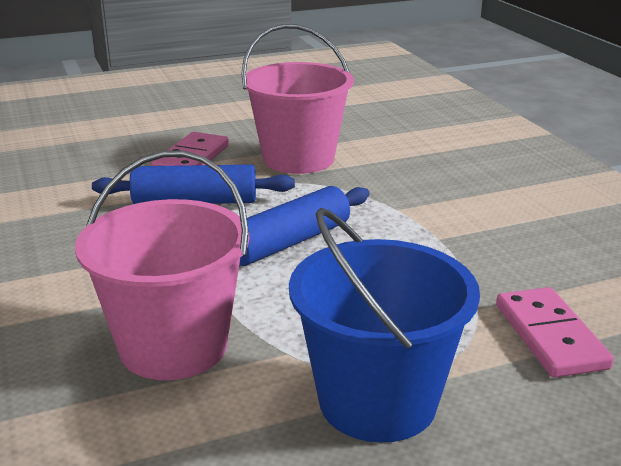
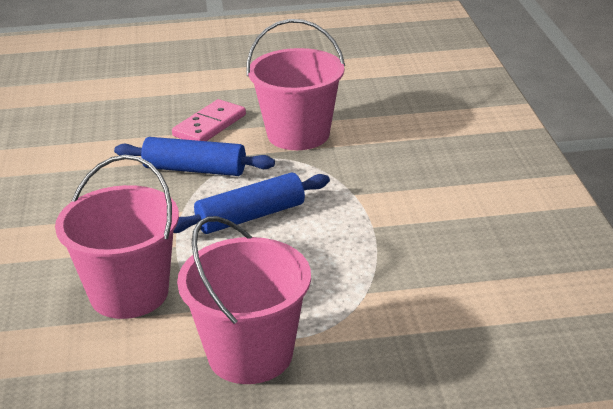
camera: 15 degrees right, 5 degrees up
(377, 401) = (250, 354): blue bucket -> pink bucket
(550, 336) = (407, 323): pink domino -> none

